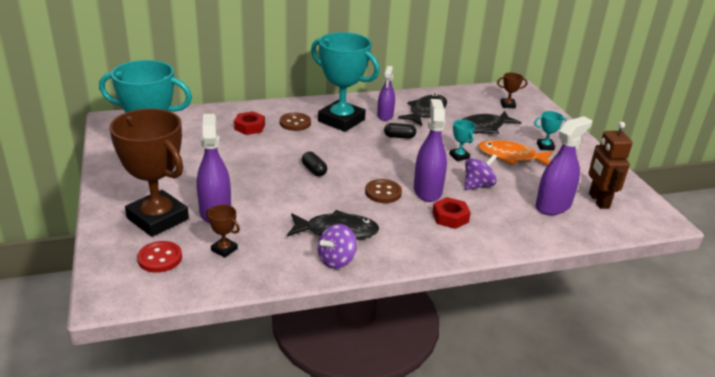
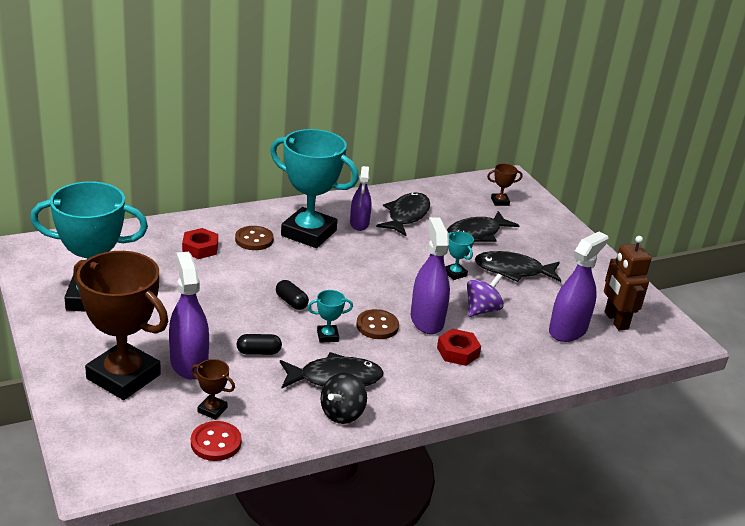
camera: 10 degrees left, 0 degrees up
(160, 258) = (141, 426): red button -> red button (216, 443)
(336, 260) = (342, 413): purple spinning top -> black spinning top
(399, 137) = (381, 251): black capsule -> black capsule (258, 352)
(511, 157) = (513, 271): orange fish -> black fish
(545, 146) = (549, 255): turquoise trophy -> turquoise trophy (327, 336)

